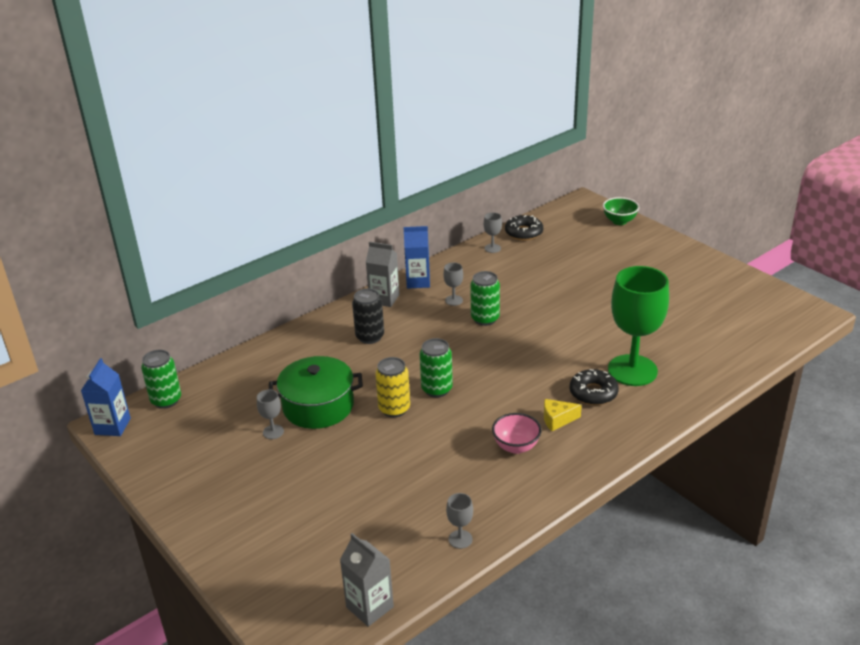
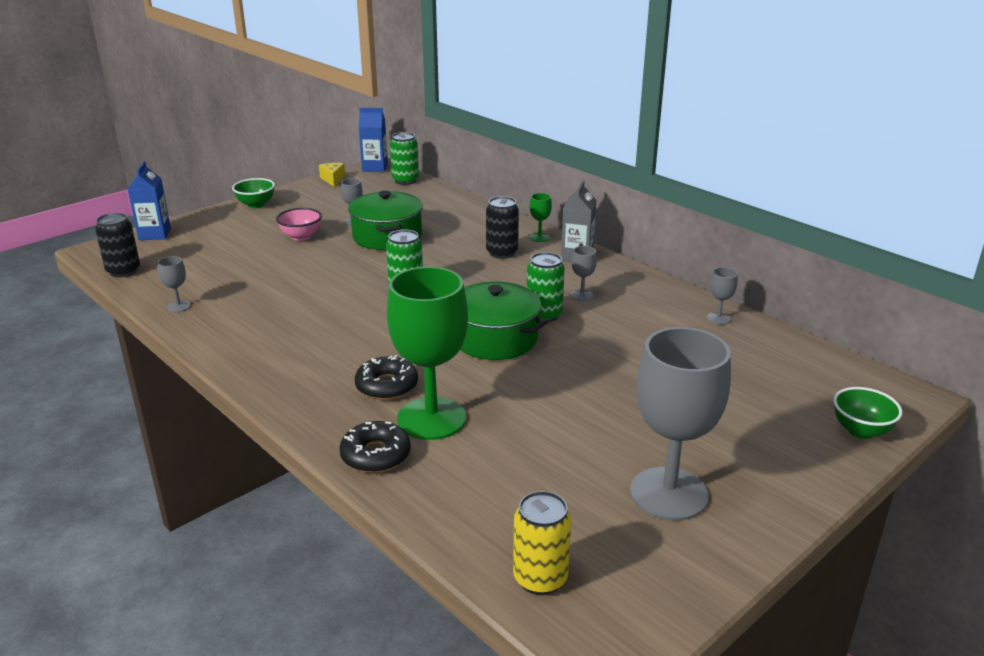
camera: 85 degrees right, 5 degrees down
(197, 518) = (256, 205): none -> green bowl
(342, 316) = (539, 237): none -> green goblet
(369, 607) = (123, 271): grey carton -> black can
(394, 409) = (377, 270): yellow can -> yellow can (540, 579)
(418, 281) = (618, 273): blue carton -> blue carton (155, 234)
(516, 447) = (299, 334): pink bowl -> pink bowl (301, 237)
(522, 342) = (495, 339): none -> green pot
(523, 233) = (774, 342): black donut -> black donut (375, 455)
(557, 420) = (339, 360): yellow cheese -> yellow cheese (333, 179)
(691, 286) = (668, 494): none -> grey goblet

